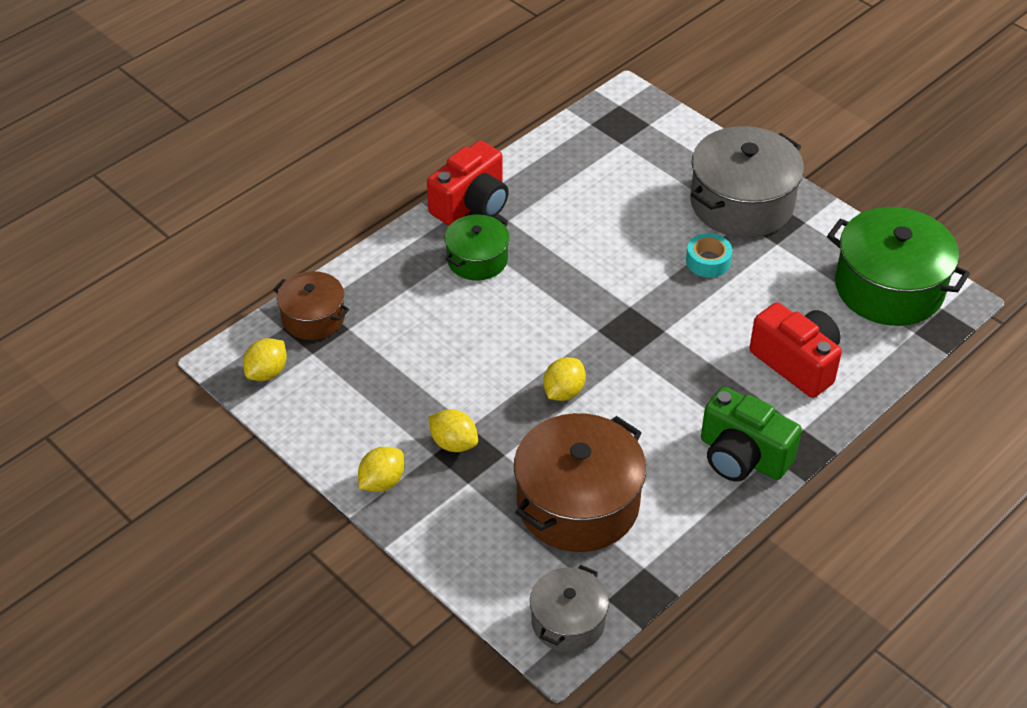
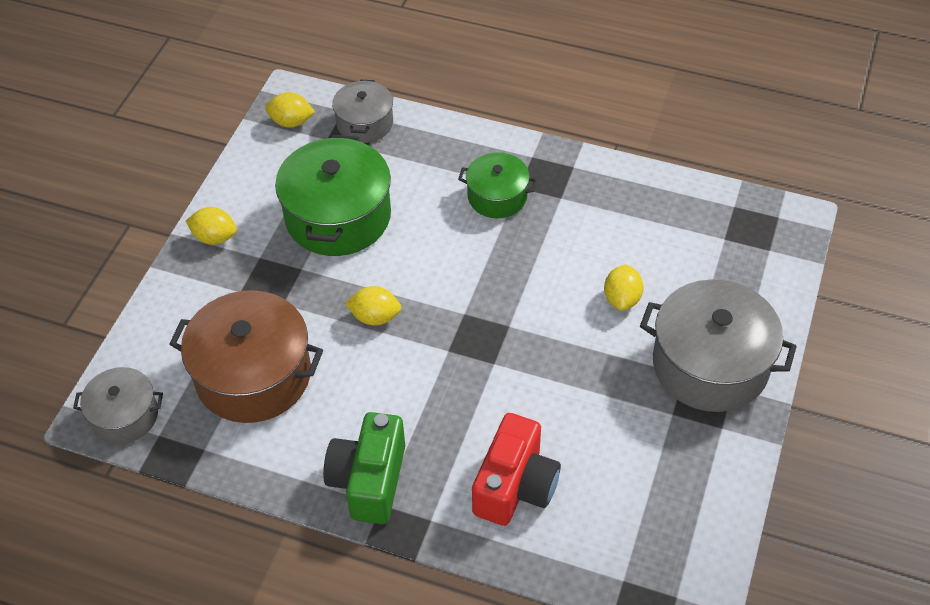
camera: 65 degrees right, 5 degrees up
(313, 317) = (365, 123): brown pot -> grey pot
(453, 443) = (277, 265): yellow lemon -> yellow lemon (622, 299)
(471, 204) = (563, 165): red camera -> none
(708, 261) = (608, 365): turquoise tape -> none
(889, 287) = (675, 535): green pot -> green pot (338, 216)

